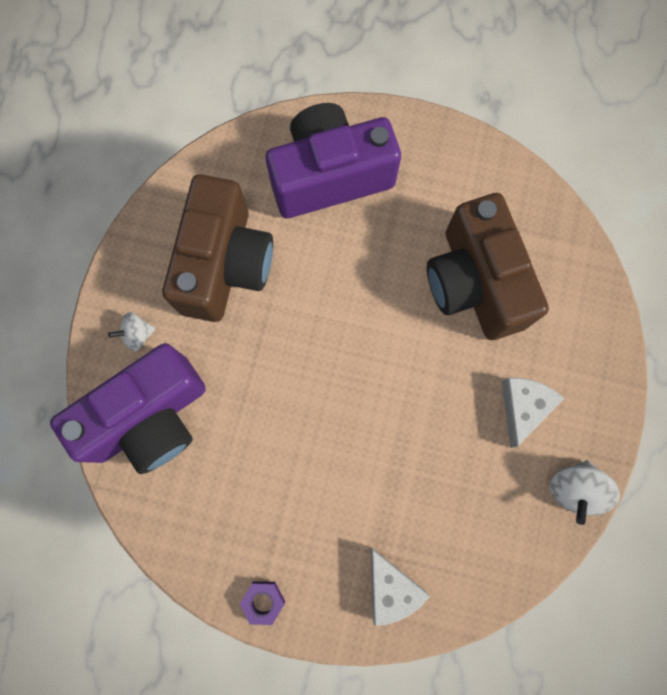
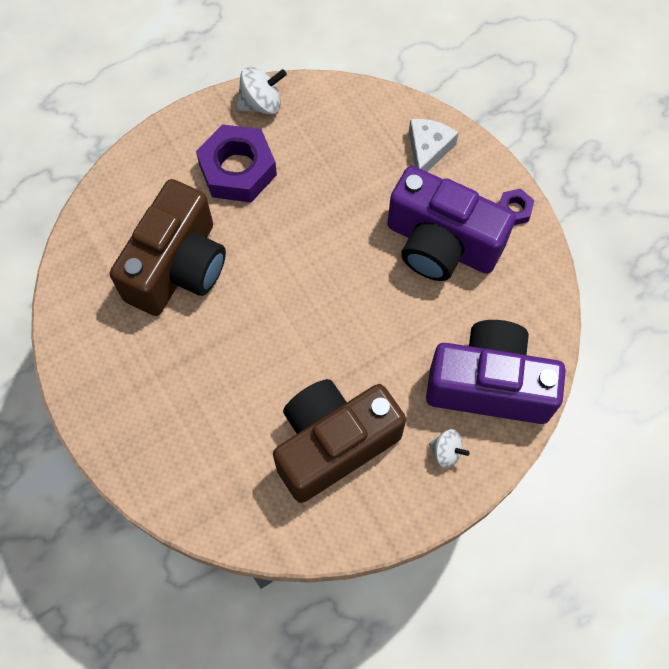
camera: 135 degrees left, 10 degrees down
(330, 176) = (189, 436): purple camera -> purple camera (441, 244)
(523, 407) = (237, 170): white cheese -> purple nut

